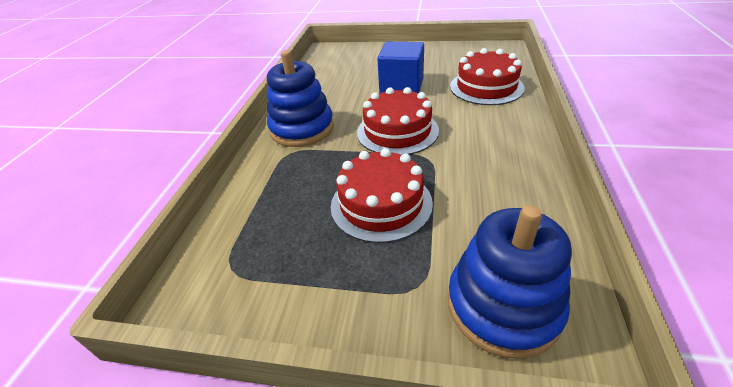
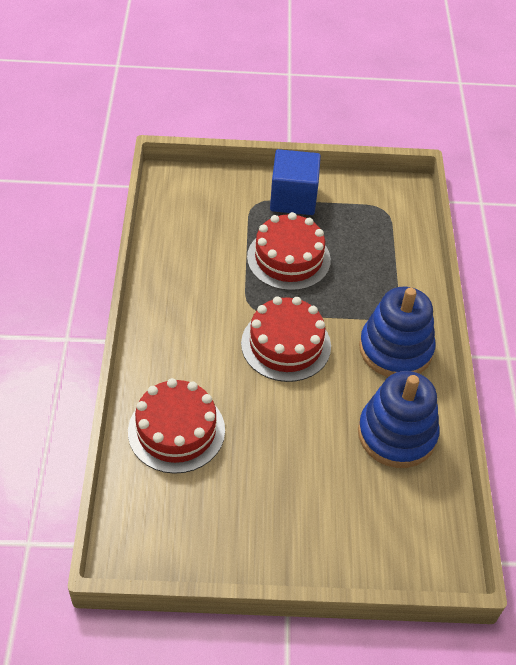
camera: 165 degrees right, 10 degrees up
(401, 87) = (291, 434): blue cube -> blue cube (293, 198)
(503, 305) = (205, 195): blue stacking toy -> blue stacking toy (396, 434)

